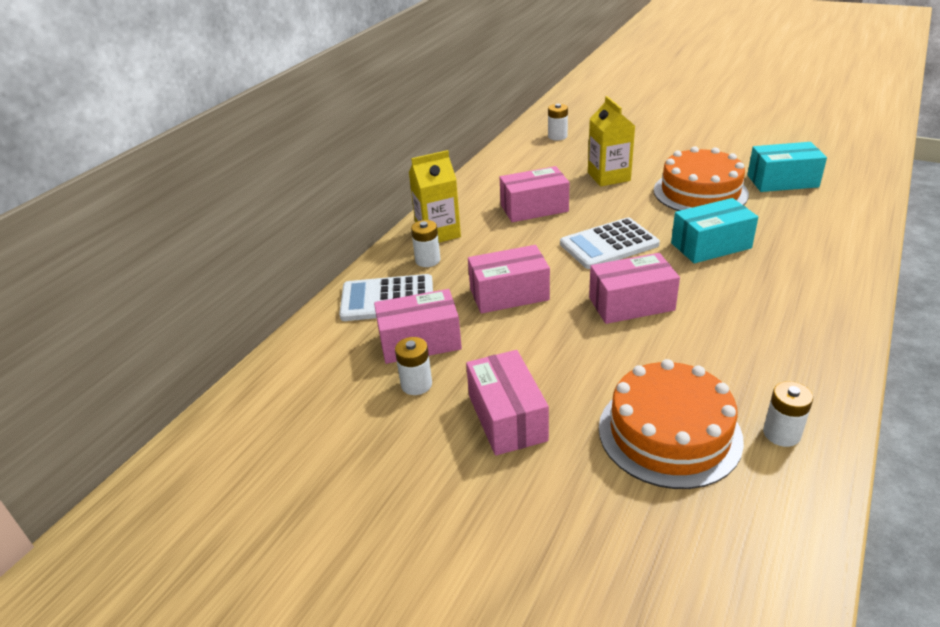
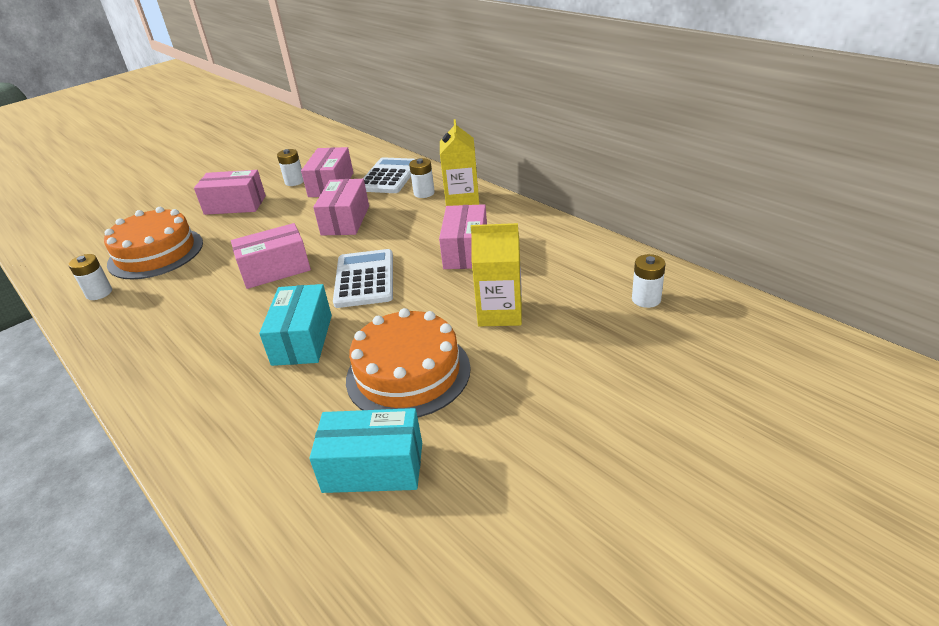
camera: 110 degrees right, 0 degrees up
(631, 304) = (275, 270): pink box -> pink box turned 60 degrees clockwise
(782, 181) = (373, 467): turquoise box -> turquoise box turned 75 degrees clockwise

